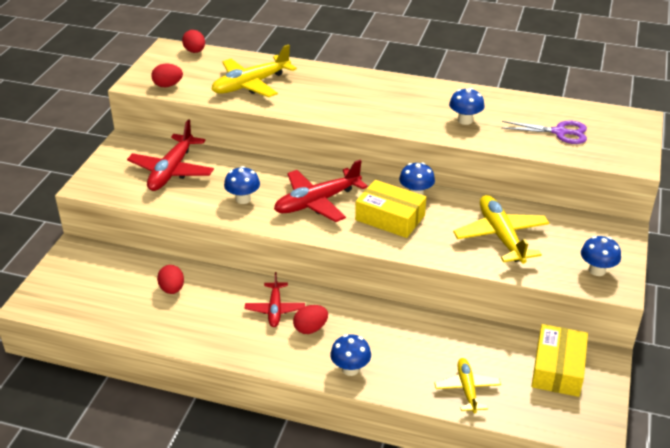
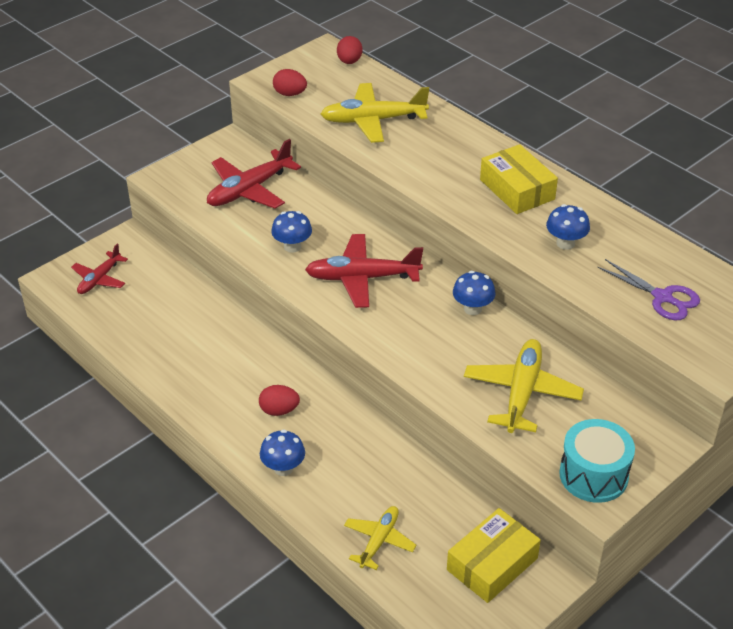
camera: 30 degrees right, 5 degrees up
(172, 289) = (184, 315): red egg -> none
(275, 309) = (261, 376): red plane -> red plane (99, 279)
(390, 217) = (422, 324): yellow box -> yellow box (517, 189)
(597, 270) = (593, 475): blue mushroom -> turquoise drum

